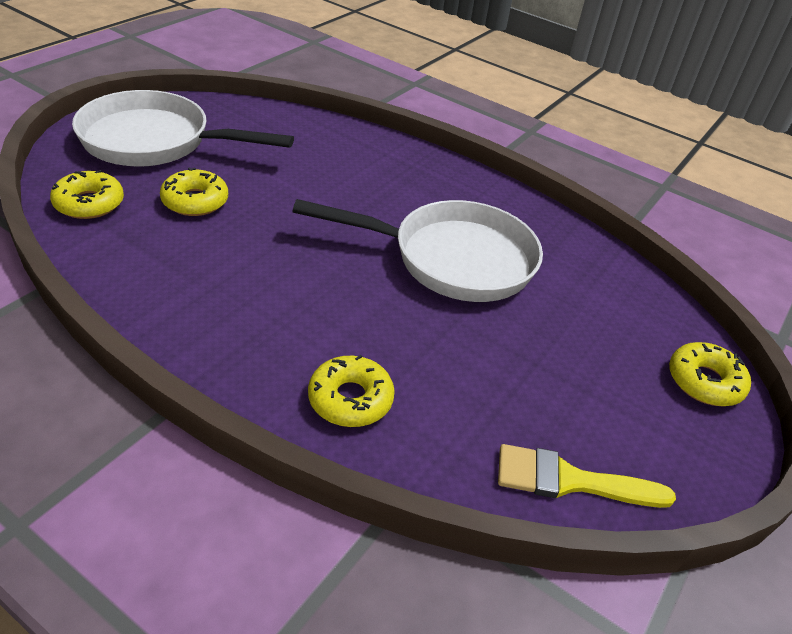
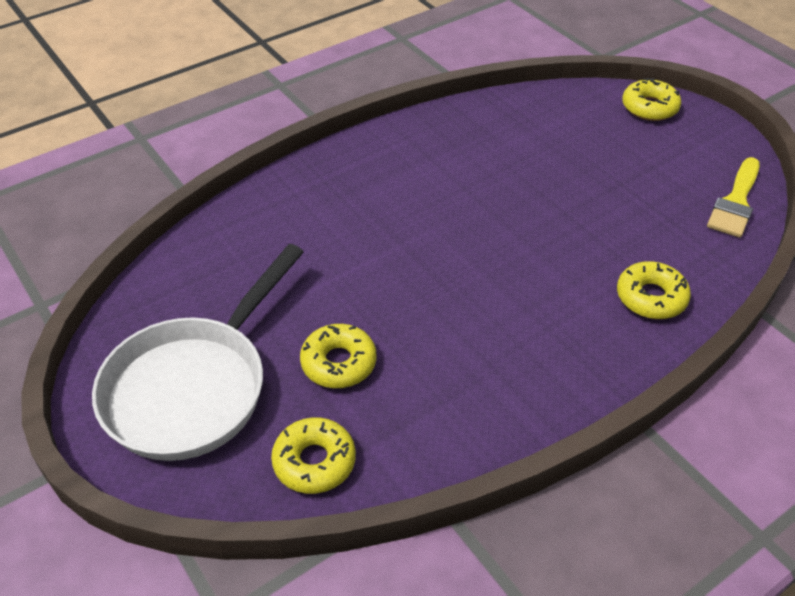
camera: 65 degrees left, 5 degrees up
(452, 259) = (485, 193): white pan -> none

